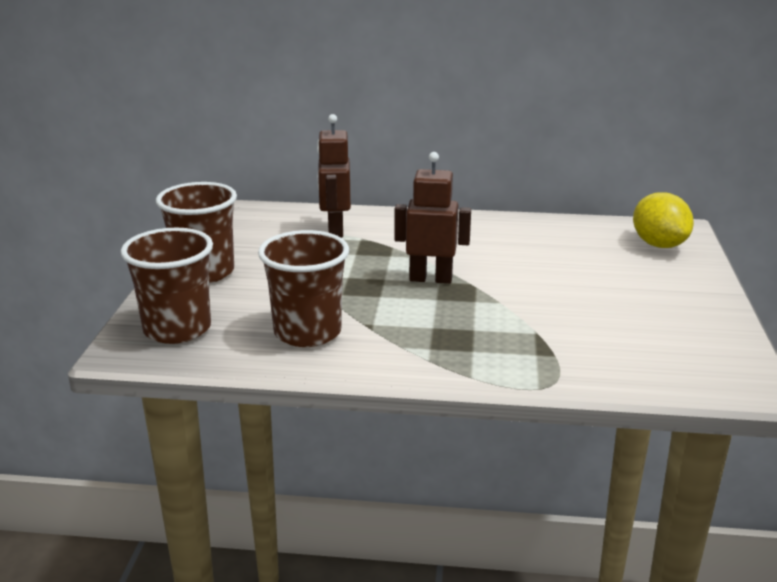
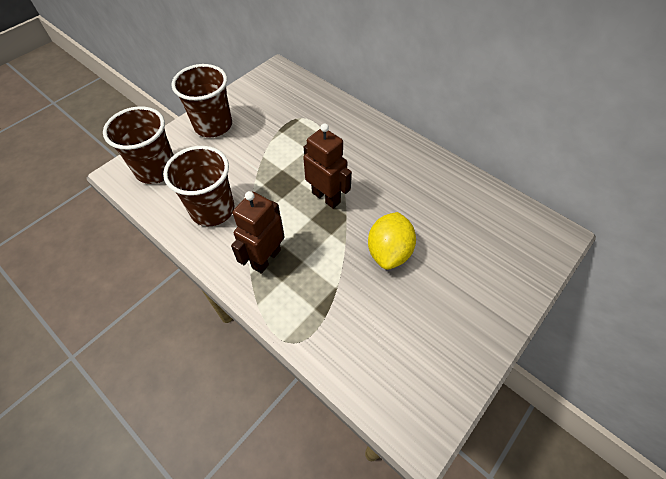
camera: 35 degrees right, 30 degrees up
(335, 230) = (318, 119): brown robot -> brown robot (266, 258)
(659, 244) = (520, 244): yellow lemon -> yellow lemon (389, 252)

